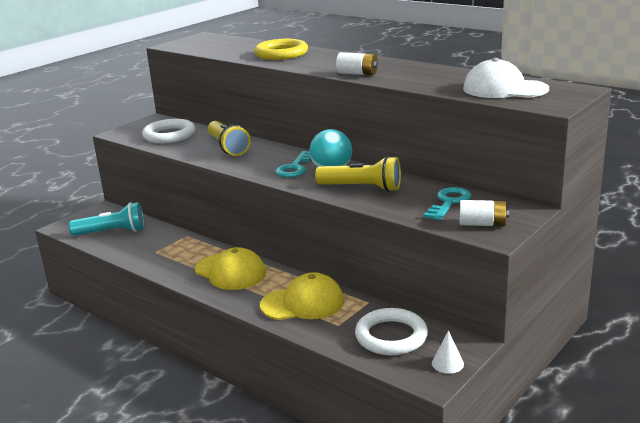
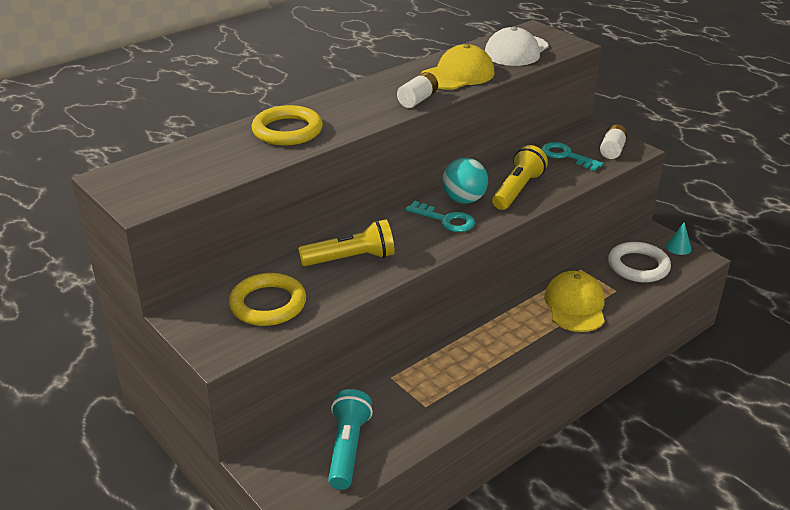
camera: 80 degrees left, 10 degrees up
(169, 135) = (268, 304): white ring -> yellow ring
(230, 272) = (498, 347): yellow cap -> yellow cap (457, 75)
(447, 363) = (678, 247): white cone -> turquoise cone

